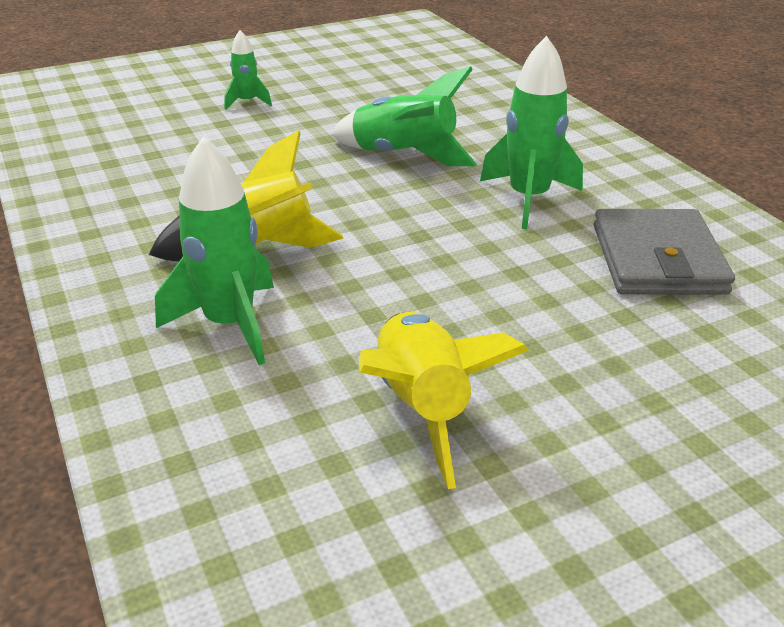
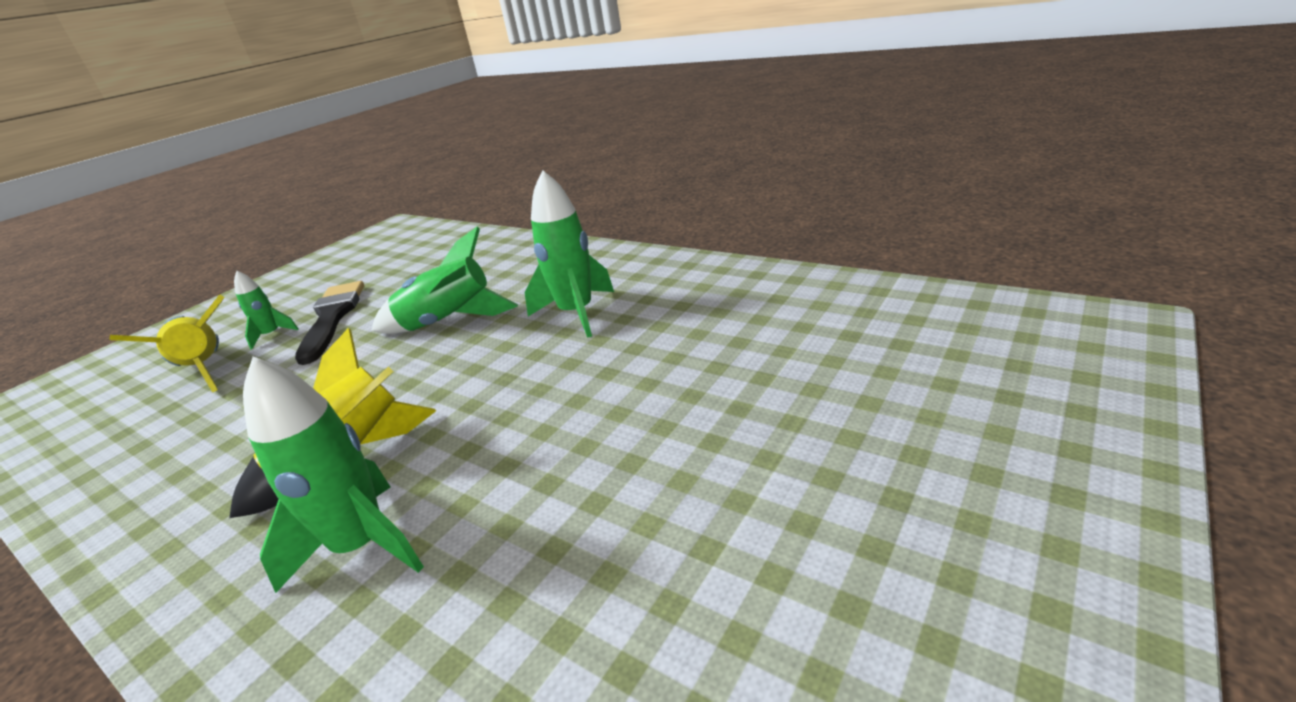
camera: 25 degrees left, 5 degrees down
(305, 106) = (332, 318): none -> black brush
(422, 407) = (608, 528): yellow rocket -> yellow rocket (205, 370)
(657, 259) = (706, 316): grey wallet -> none

